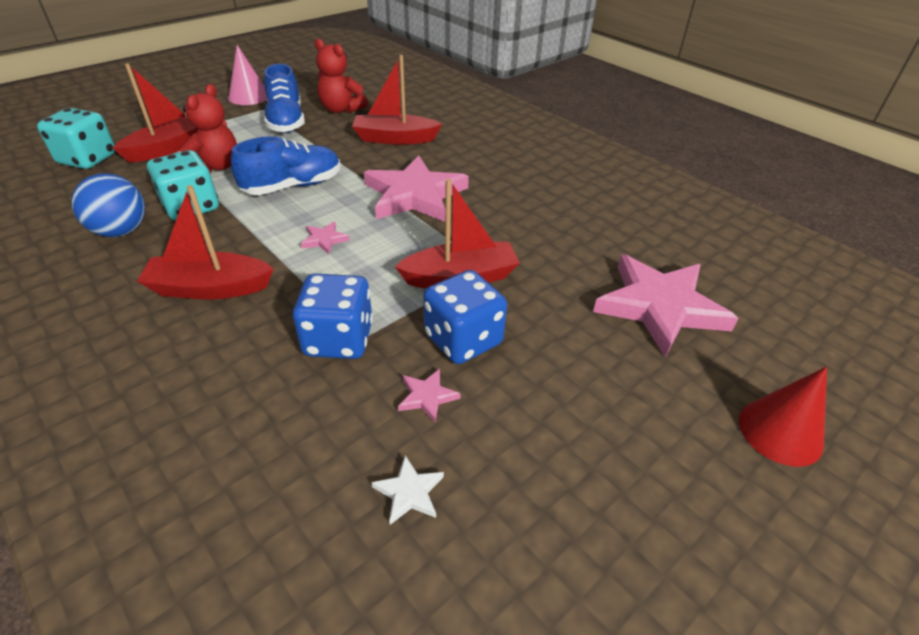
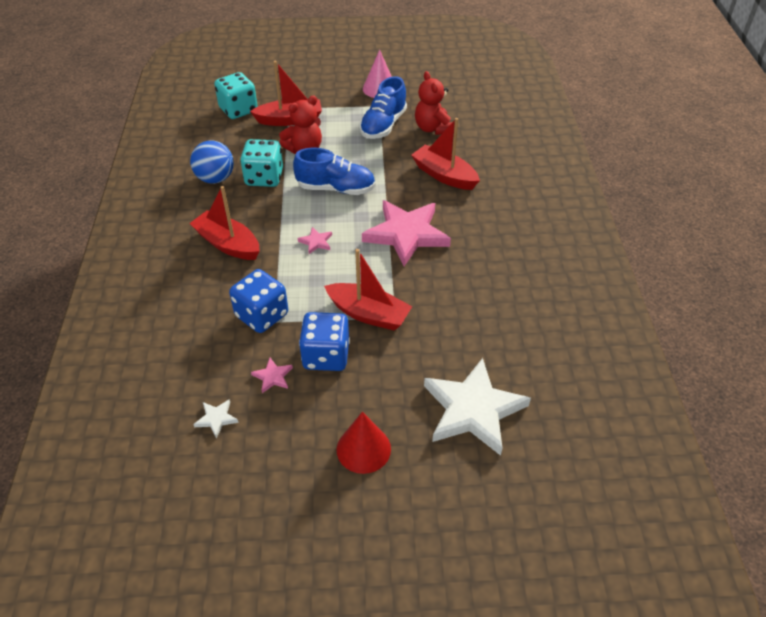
camera: 40 degrees right, 5 degrees up
(659, 307) = (473, 410): pink star -> white star
(780, 431) = (442, 527): red cone -> red cone (363, 449)

